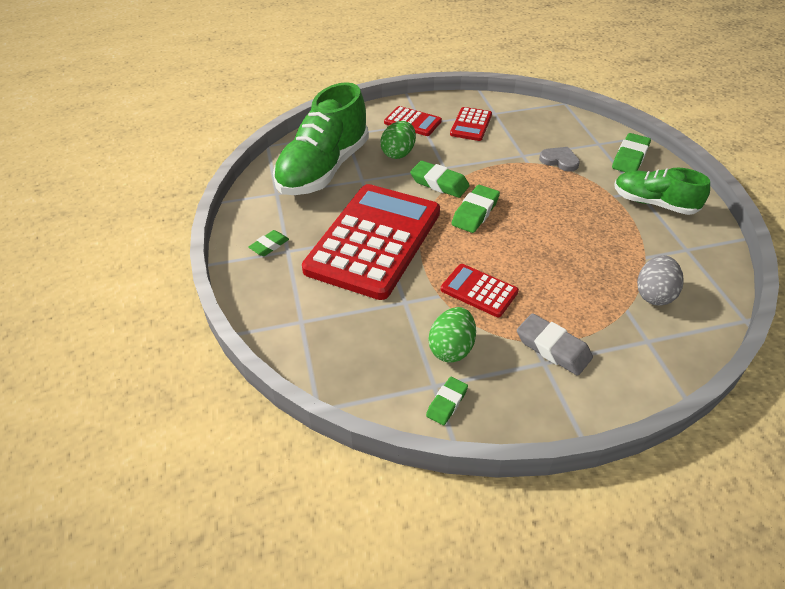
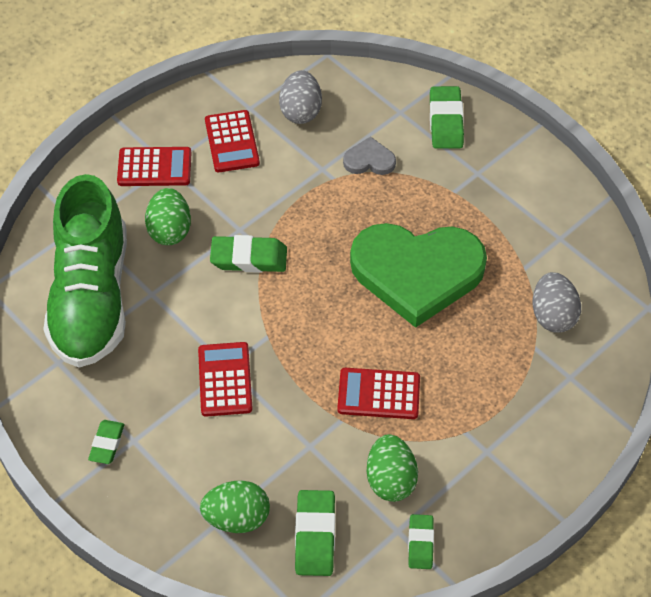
camera: 30 degrees left, 10 degrees up
(320, 324) = (237, 518): none -> green egg
(374, 241) = (225, 379): red calculator -> red calculator, size x0.44
(475, 213) = (315, 285): green eraser -> green eraser (315, 536)
(527, 123) = (300, 111): none -> grey egg
(553, 348) = (487, 430): grey eraser -> none
(556, 231) = (417, 272): none -> green heart
(654, 203) = (501, 185): green shoe -> none

